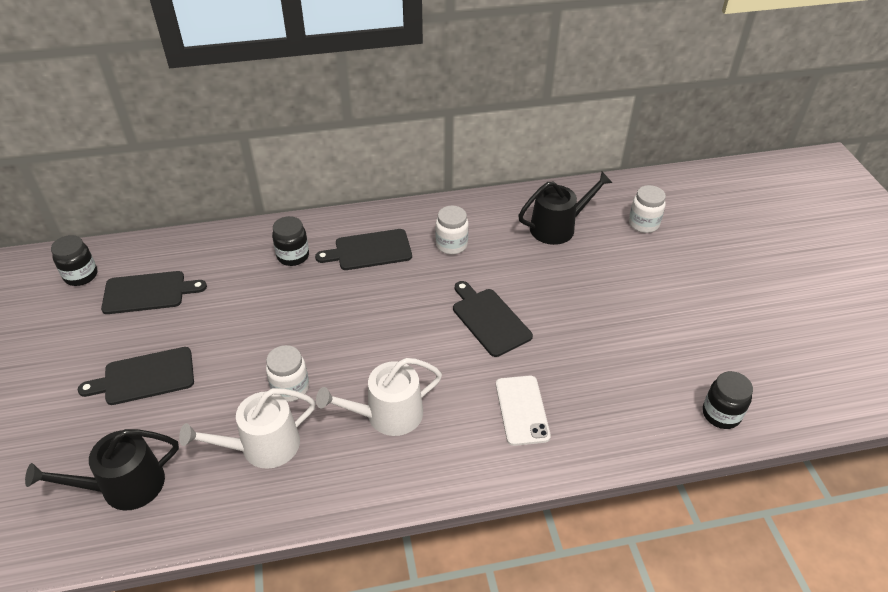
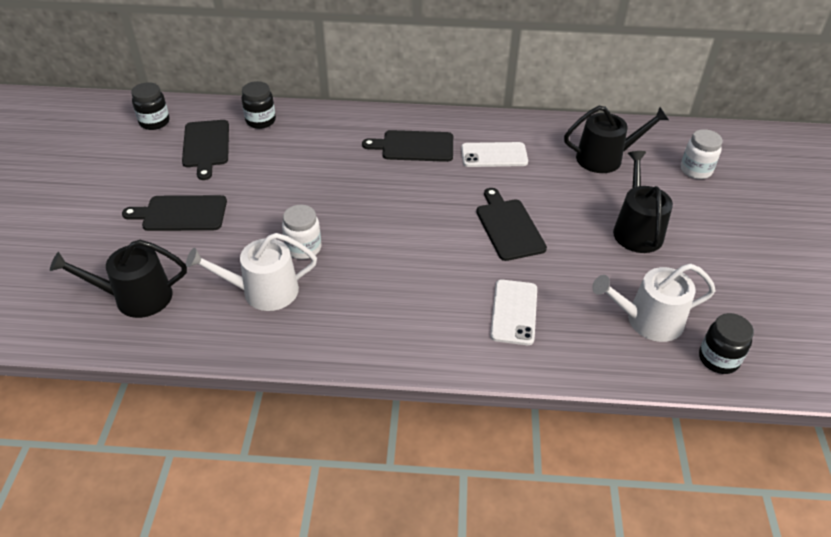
camera: 15 degrees right, 0 degrees up
(148, 292) = (206, 146): black cutting board -> black cutting board turned 75 degrees clockwise
(293, 256) = (342, 139): black jar -> black jar (260, 121)
(387, 415) = (384, 289): white watering can -> white watering can (648, 320)
(451, 245) = (494, 155): white jar -> white phone
(609, 297) = (636, 230): none -> black watering can

